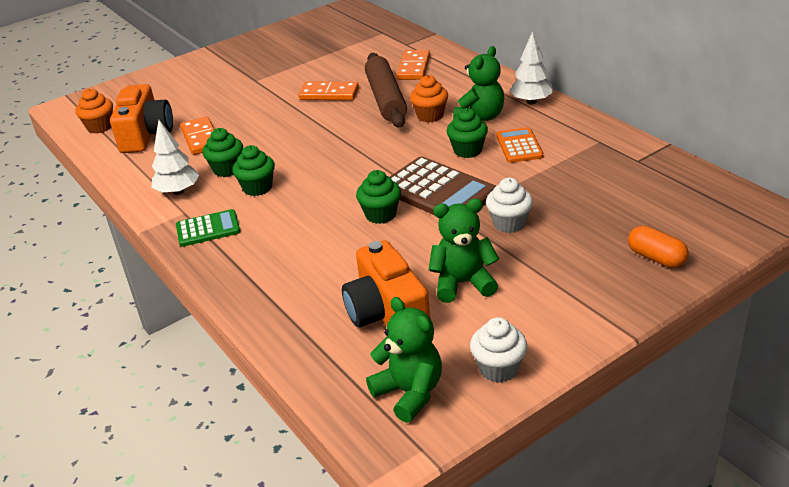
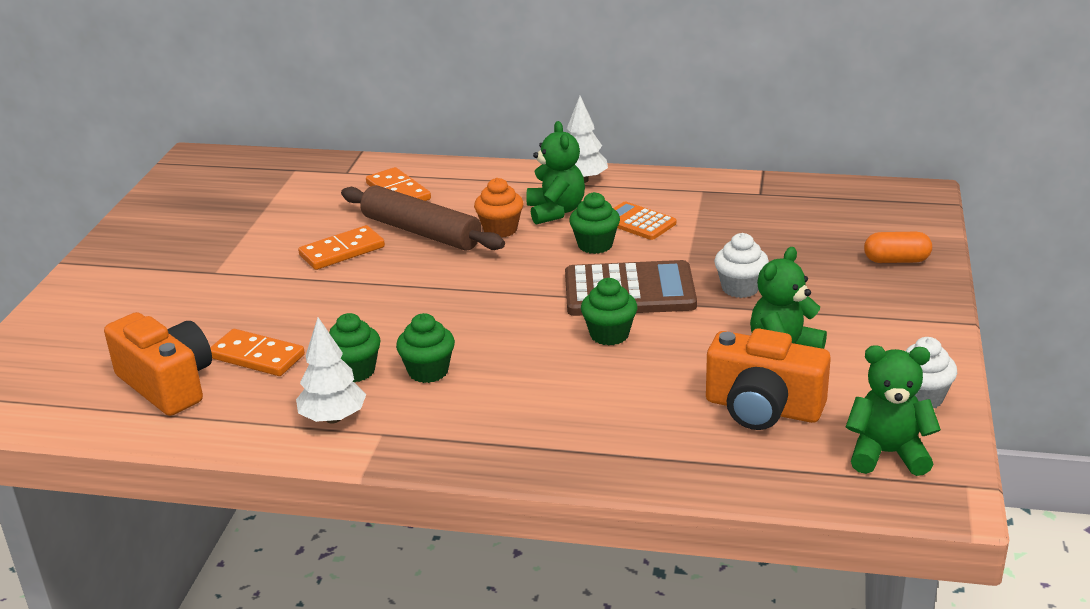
camera: 45 degrees left, 5 degrees down
(100, 127) = (74, 404): orange cupcake -> none
(208, 229) = (443, 434): green calculator -> none

